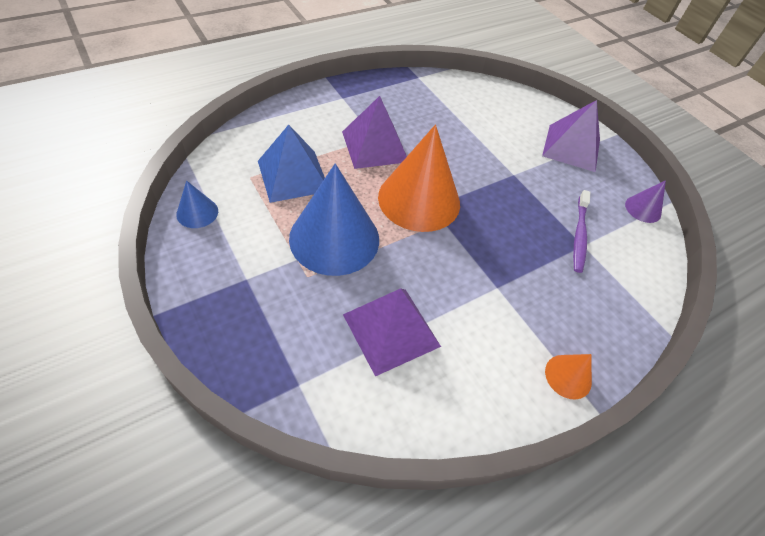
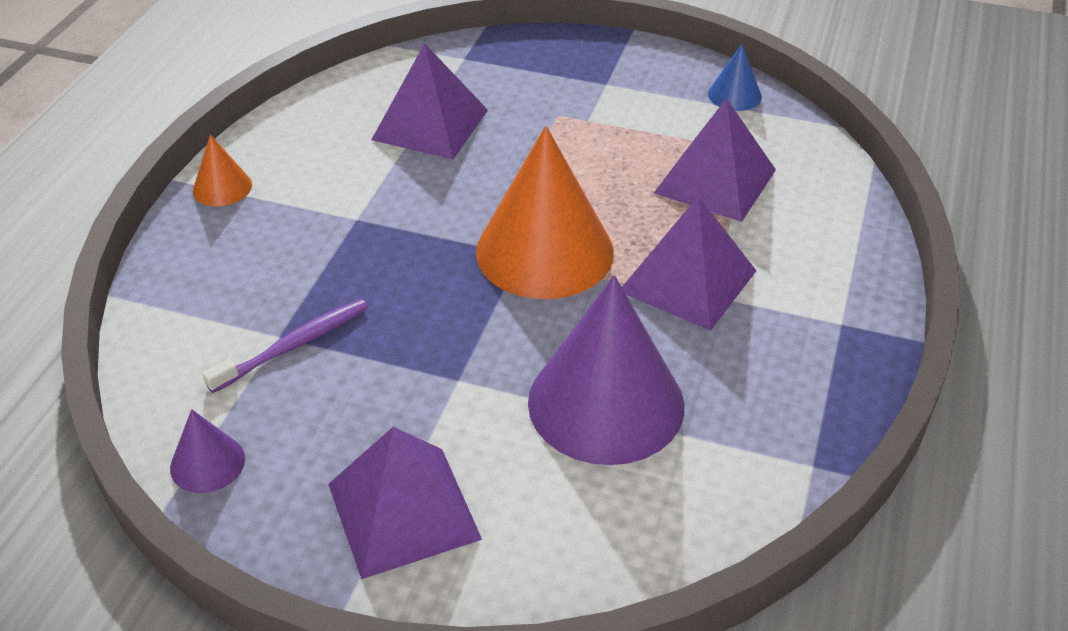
camera: 145 degrees right, 10 degrees down
(293, 175) = (715, 181): blue pyramid -> purple pyramid
(334, 238) = (579, 155): blue cone -> none
(464, 131) = (606, 403): none -> purple cone
(579, 235) = (293, 346): purple toothbrush -> purple toothbrush turned 75 degrees clockwise

